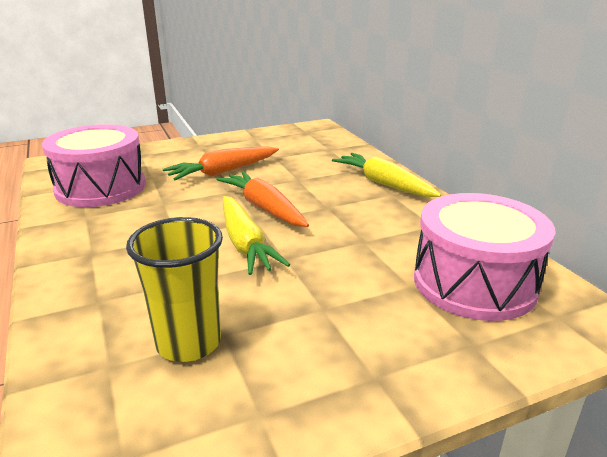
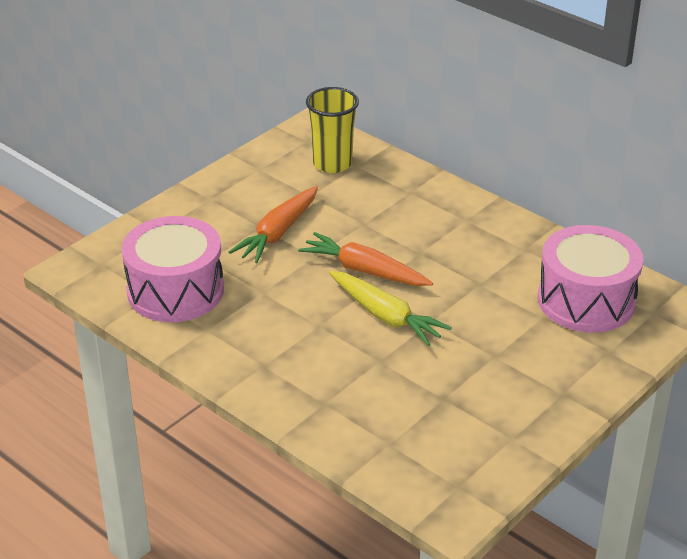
camera: 25 degrees left, 10 degrees up
(188, 343) = (426, 411): yellow cup -> yellow cup (332, 163)
(383, 184) = (449, 207): yellow carrot -> none

